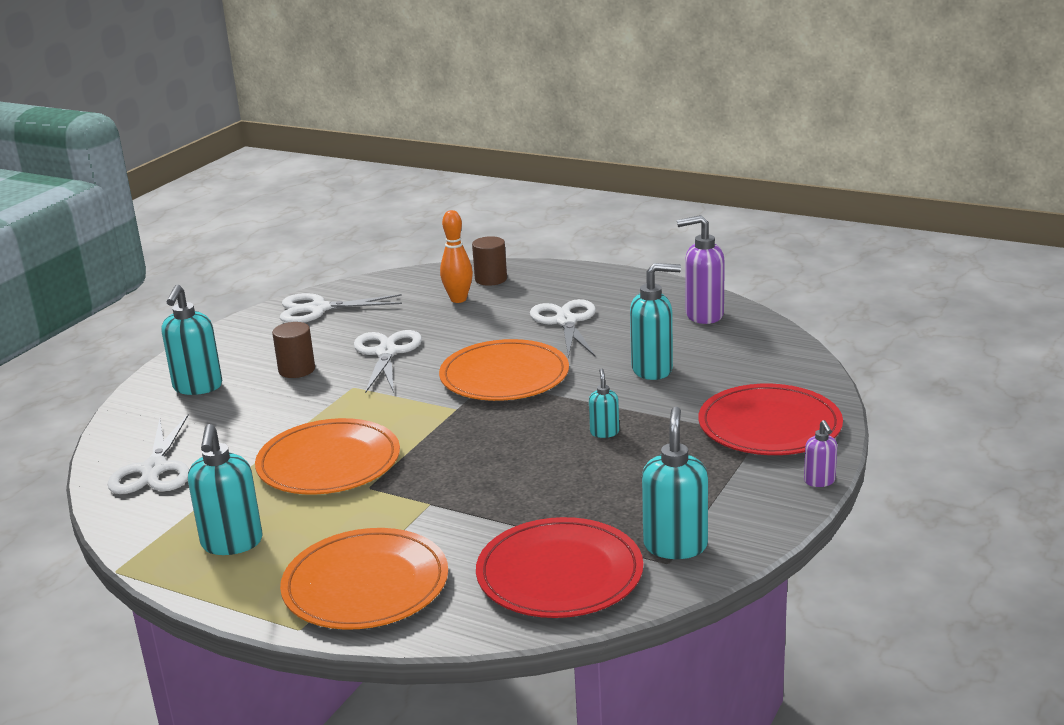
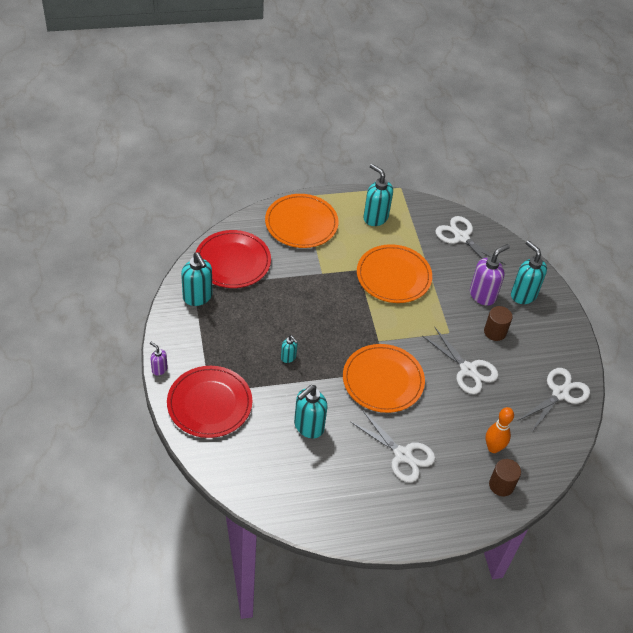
camera: 135 degrees right, 25 degrees up
(703, 315) = (325, 507): purple soap dispenser -> purple soap dispenser (483, 295)

